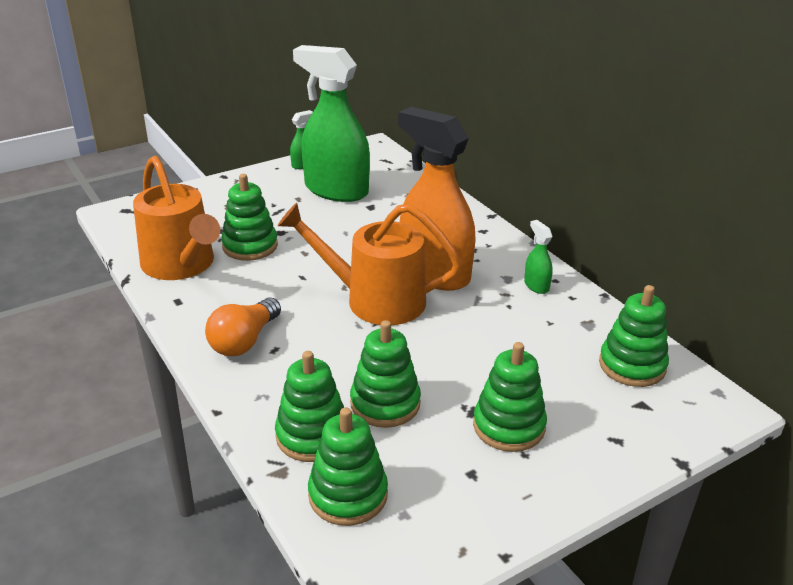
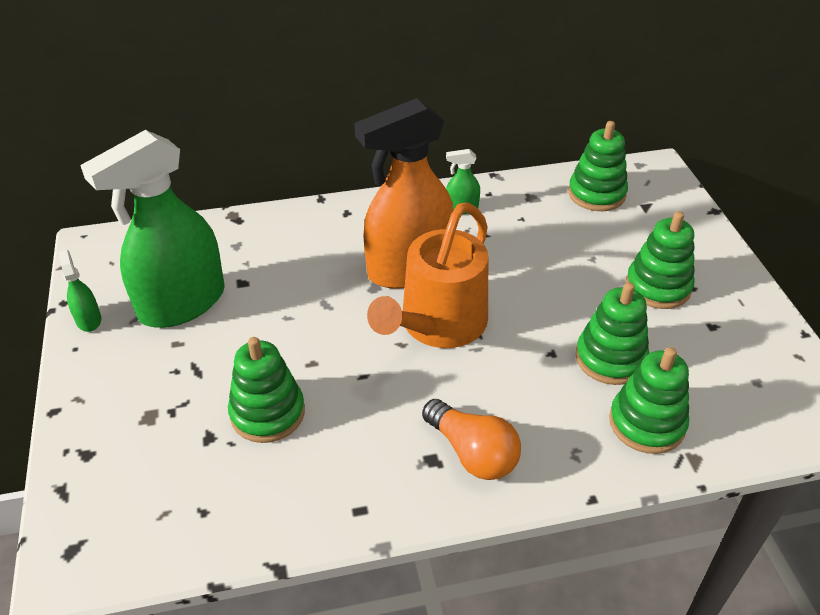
camera: 70 degrees left, 10 degrees up
(181, 265) = (274, 495): orange watering can -> none
(348, 495) = (731, 414): green stacking toy -> none

